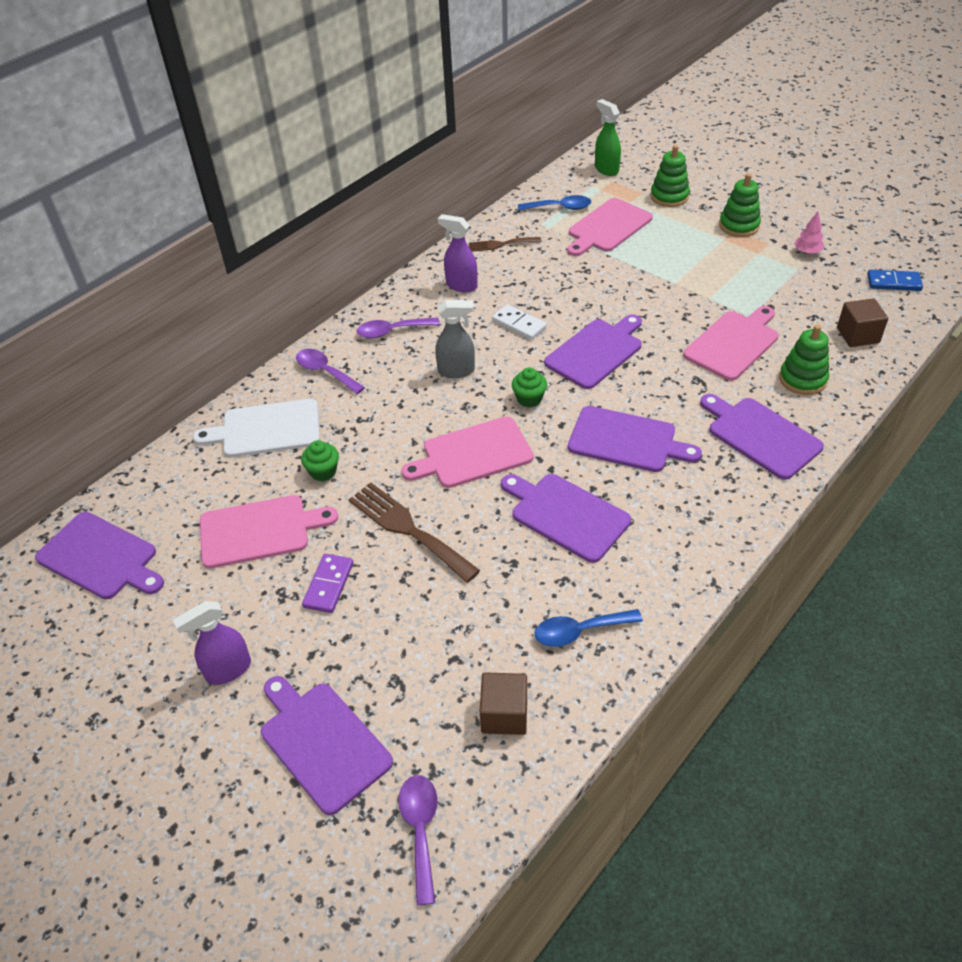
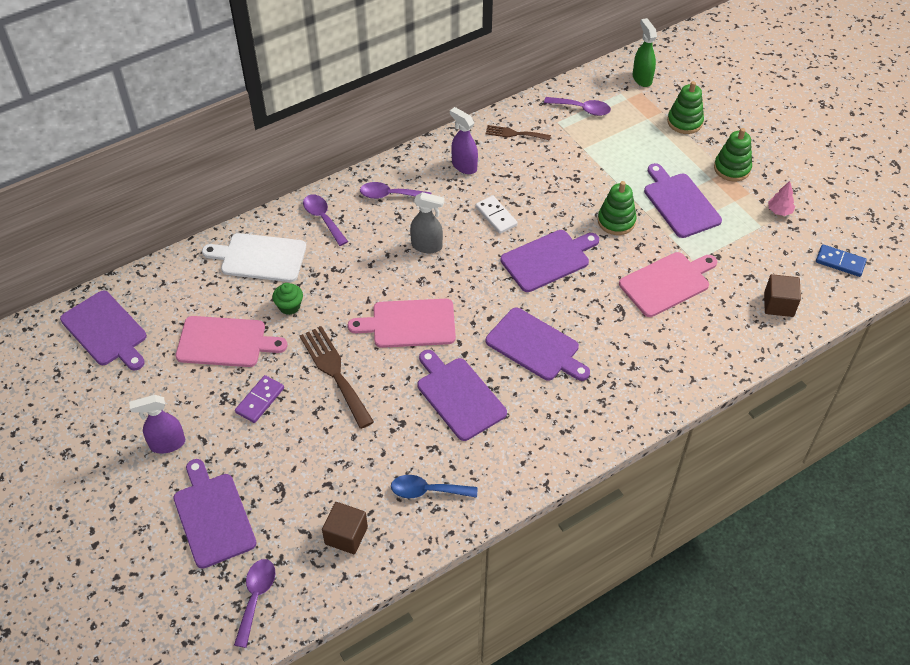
camera: 15 degrees right, 5 degrees up
(529, 399) = (474, 287): green cupcake -> none
(560, 208) = (582, 109): blue spoon -> purple spoon
(608, 227) = (614, 140): pink cutting board -> none
(760, 435) = (646, 373): purple cutting board -> purple cutting board (680, 203)
(802, 379) = (708, 332): green stacking toy -> green stacking toy (616, 221)

